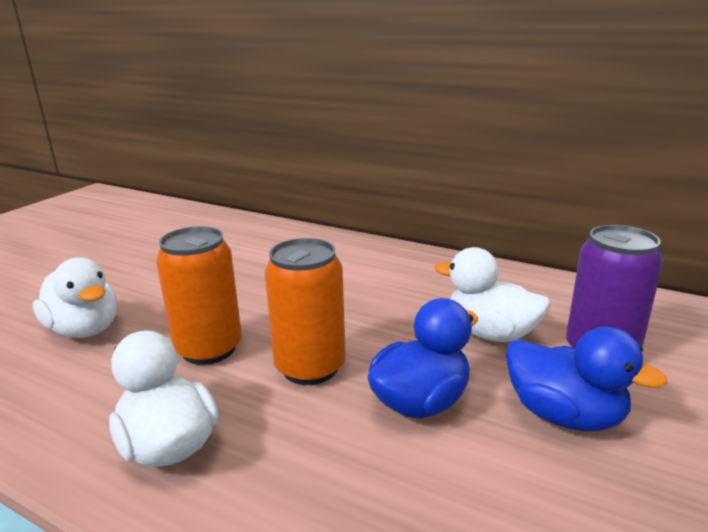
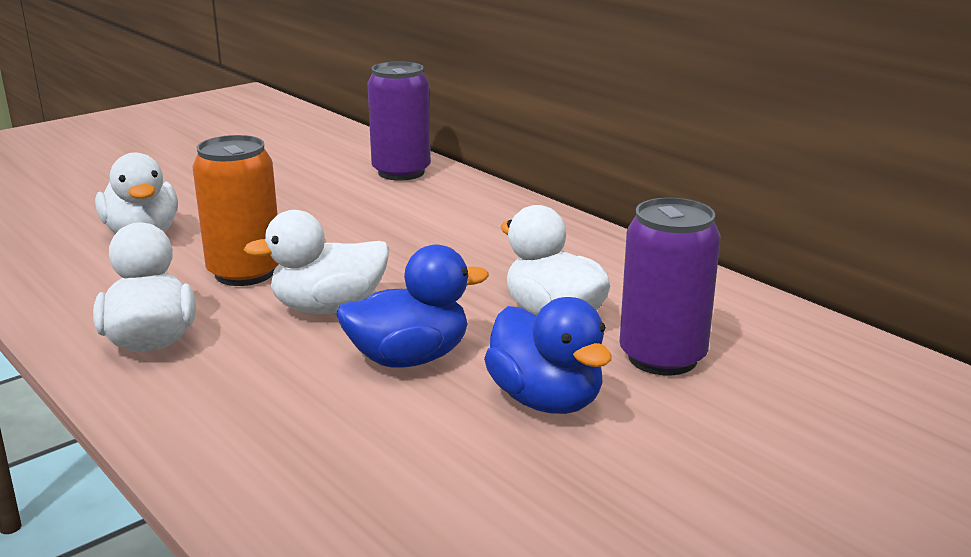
camera: 20 degrees right, 0 degrees up
(268, 235) = (401, 172): none -> purple can
(310, 367) = (328, 308): orange can -> white duck

